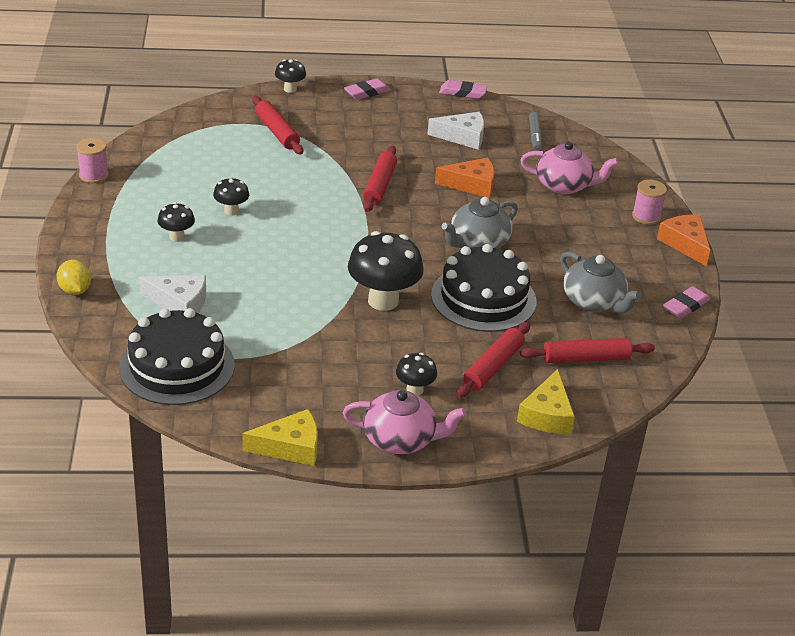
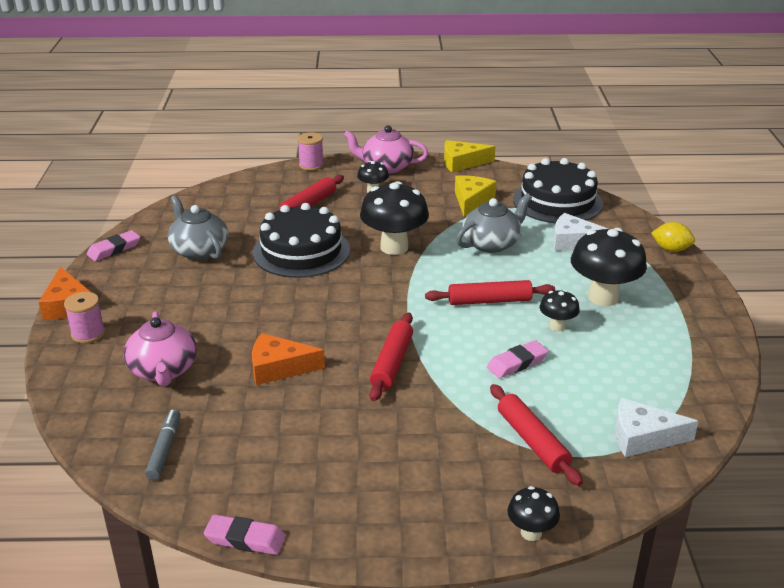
camera: 175 degrees left, 5 degrees down
(75, 290) = (671, 249): yellow lemon -> yellow lemon turned 45 degrees counterclockwise
(93, 175) = (733, 365): pink spool -> pink spool (311, 165)
(176, 237) = (603, 297): black mushroom -> black mushroom, size x1.95
(367, 92) = (405, 531): pink eraser -> pink eraser (517, 363)
(463, 137) = (270, 443): white cheese -> white cheese (642, 437)
(478, 243) = (292, 300): grey teapot -> grey teapot (492, 243)
(547, 414) = (277, 180): yellow cheese -> yellow cheese (471, 201)
(564, 185) = (163, 370): pink teapot -> pink teapot turned 120 degrees counterclockwise
(586, 358) = (229, 211): red rolling pin -> red rolling pin (489, 301)

